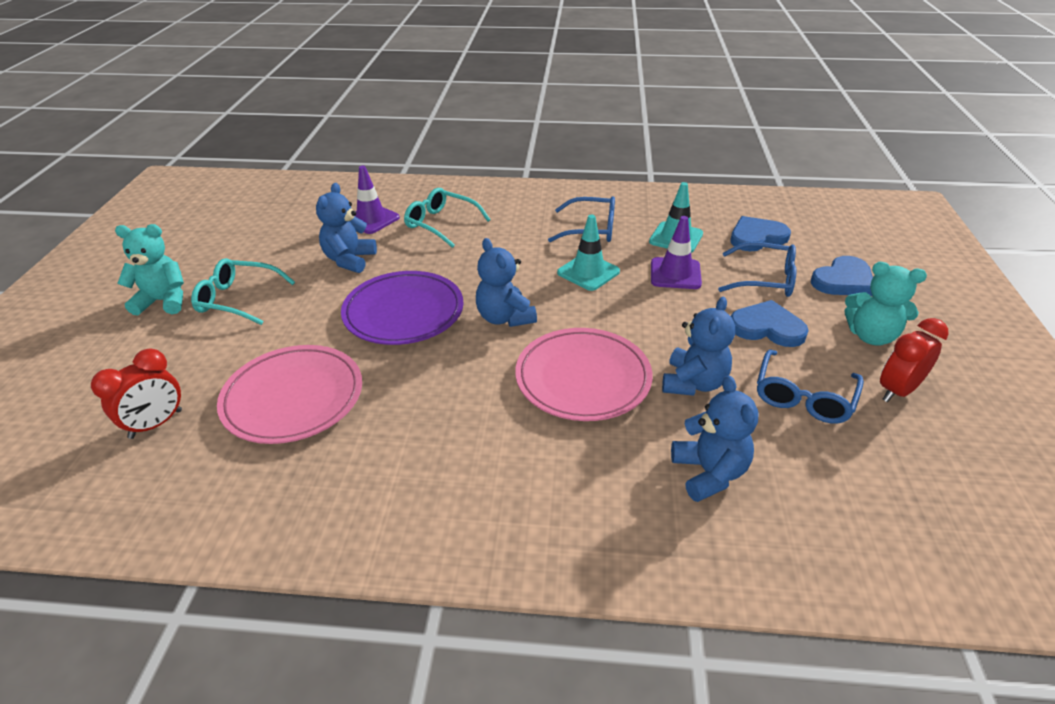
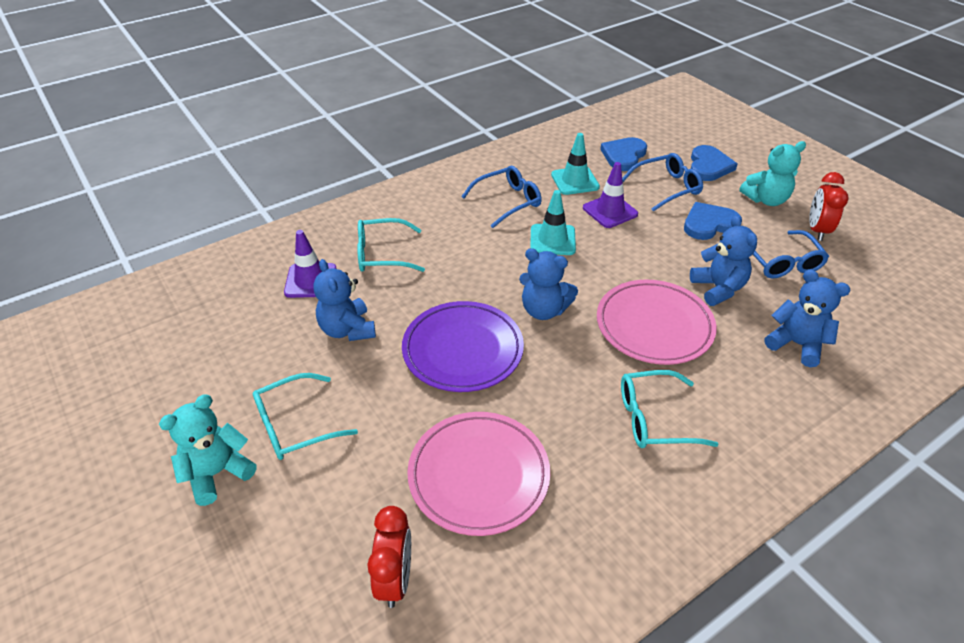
camera: 40 degrees left, 5 degrees up
(475, 445) = (654, 418): none -> turquoise glasses

